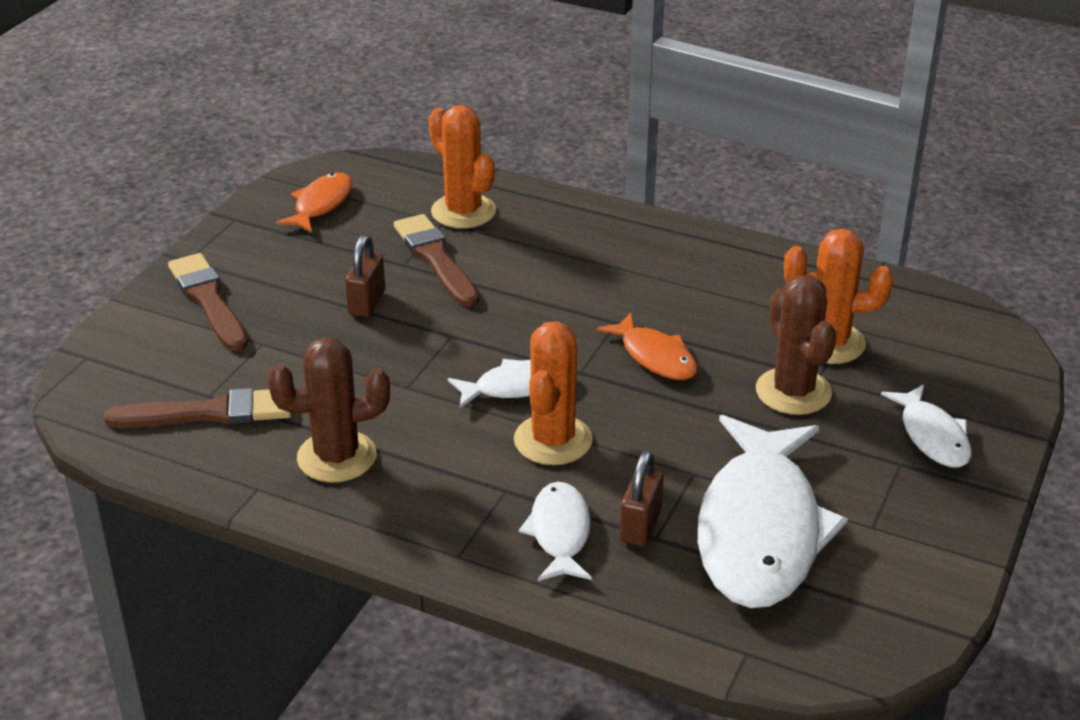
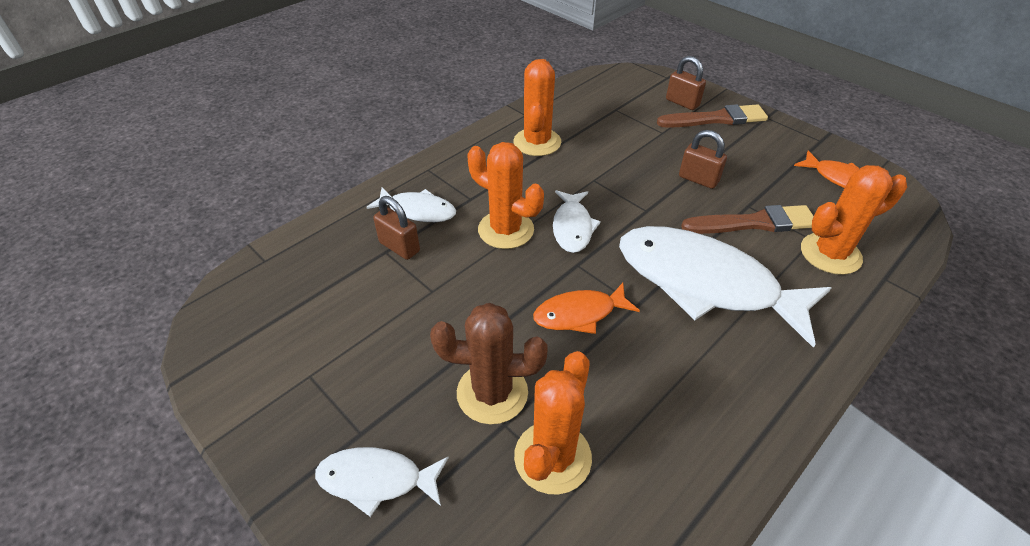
camera: 110 degrees right, 10 degrees up
(169, 334) = (682, 103): none -> brown padlock
(209, 413) = (598, 107): brown brush -> none
(337, 457) = (537, 142): brown cactus -> orange cactus
(760, 530) = (353, 305): white fish -> white fish (705, 283)

